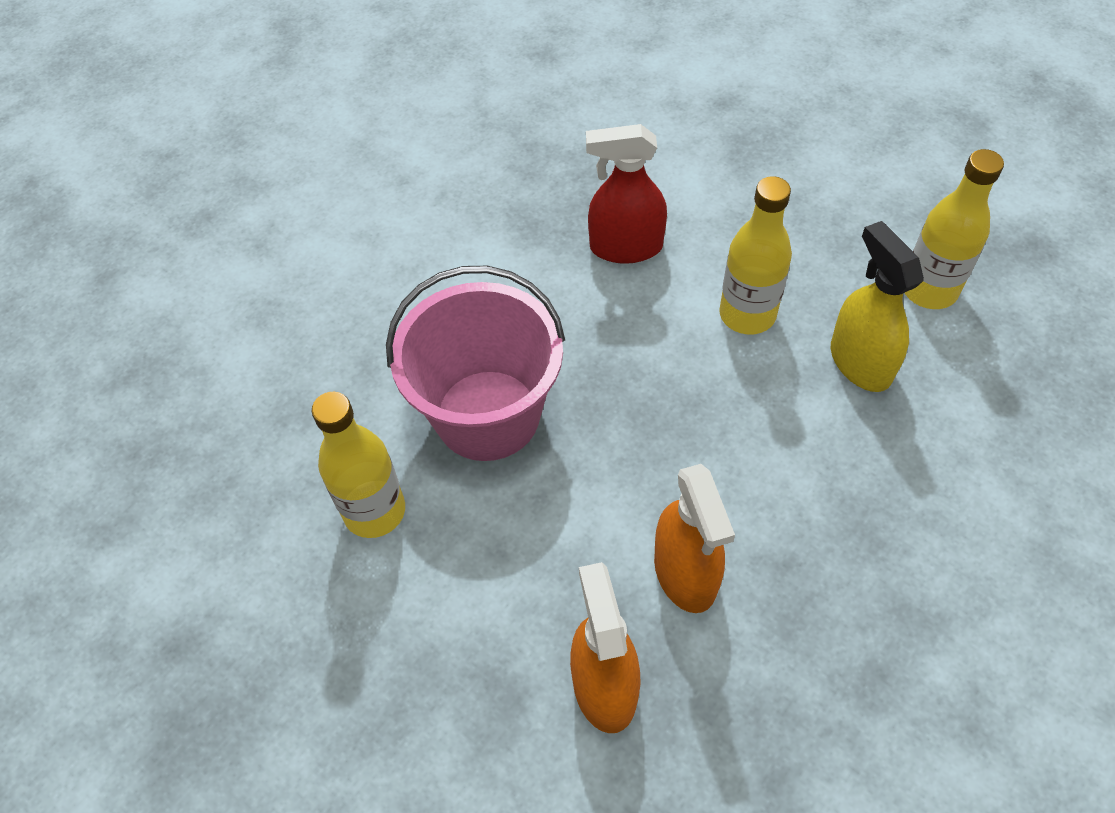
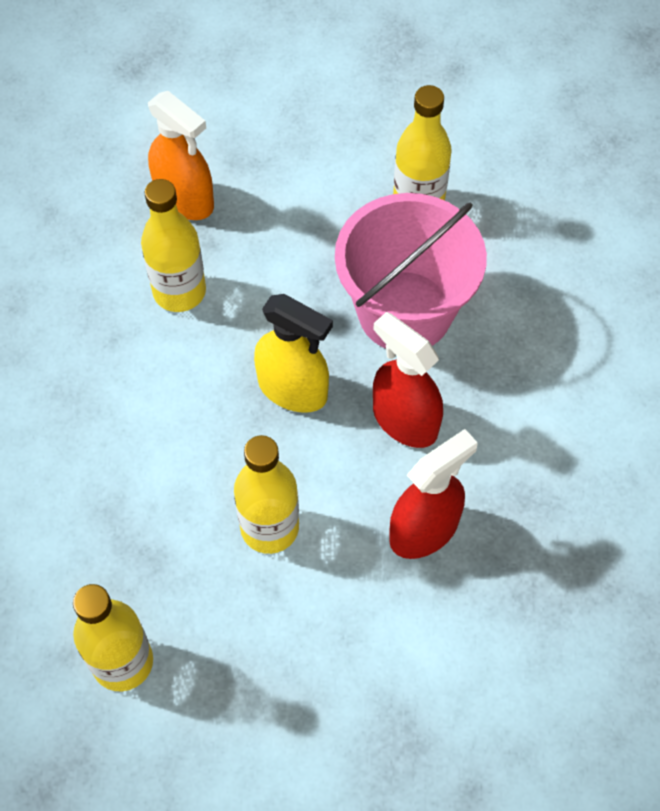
camera: 140 degrees right, 5 degrees up
(571, 328) = (404, 420): none -> red spray bottle
(685, 573) = (179, 291): orange spray bottle -> yellow bottle
(860, 362) = (146, 540): yellow spray bottle -> yellow spray bottle (293, 389)

